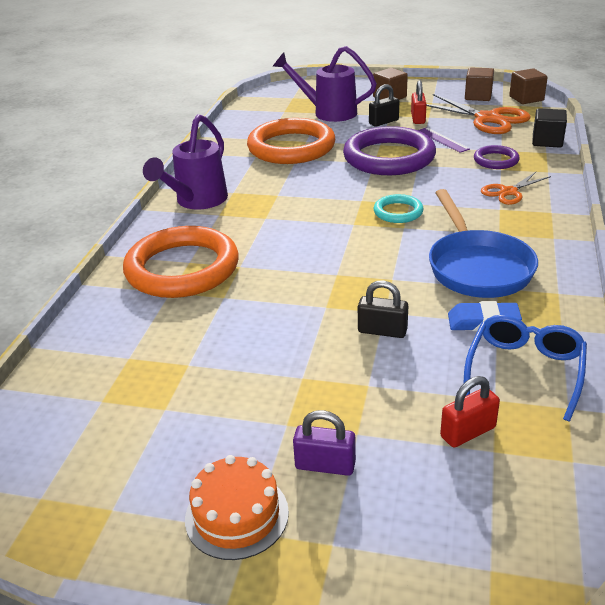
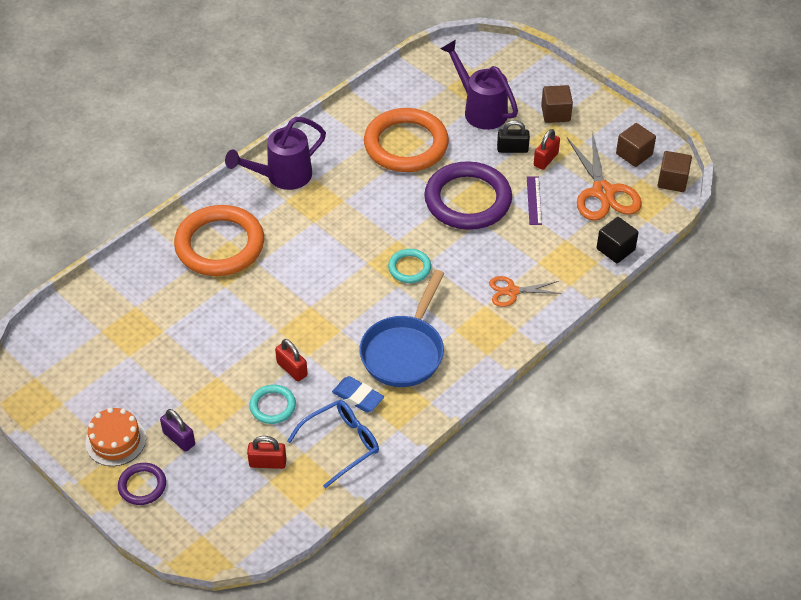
camera: 30 degrees right, 15 degrees up
(382, 331) = (292, 369): black padlock -> red padlock
(402, 373) = (272, 406): none -> turquoise ring
(496, 160) = (545, 250): purple ring -> purple ring (142, 486)

